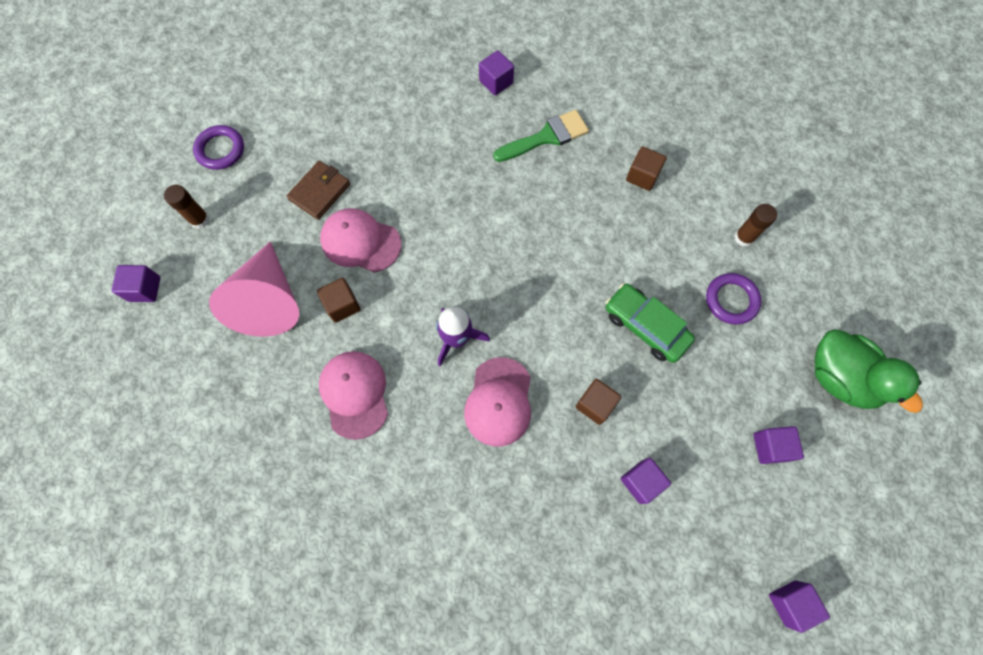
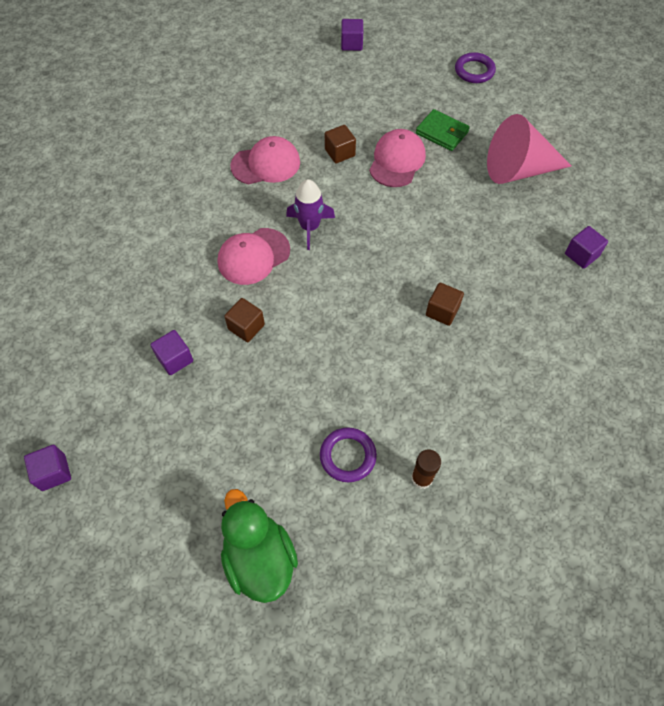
camera: 90 degrees right, 10 degrees down
(200, 220) = (410, 66): brown glue stick -> none
(269, 300) = (343, 110): pink cone -> pink cone (518, 170)
(320, 192) = (442, 132): brown wallet -> green wallet
(499, 402) = (253, 256): pink cap -> pink cap turned 45 degrees counterclockwise
(546, 137) = (523, 297): green brush -> none
(642, 176) = (487, 382): brown cube -> brown cube (442, 311)
(645, 326) = (319, 373): green car -> none
(770, 447) = (193, 475): purple cube -> none
(840, 377) = (259, 558): green duck -> green duck turned 105 degrees clockwise

